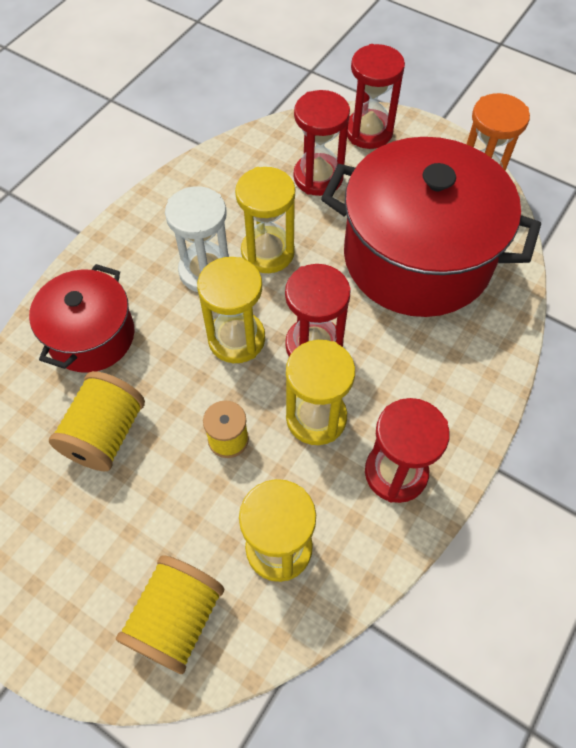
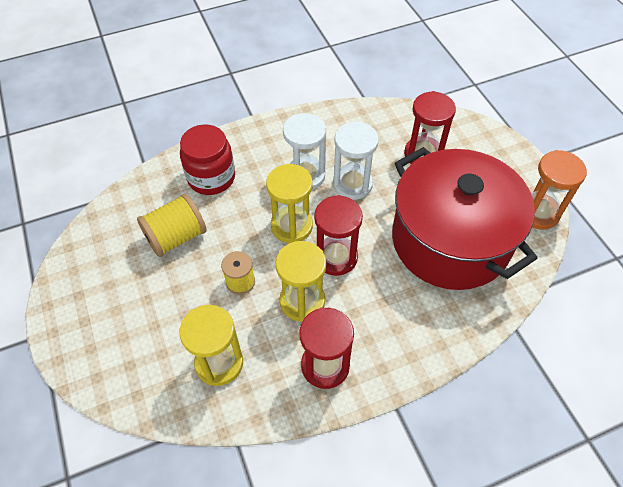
camera: 35 degrees right, 5 degrees down
(91, 336) = (211, 178): red pot -> red jar
(176, 619) = (133, 363): yellow spool -> none
(267, 252) = (352, 184): yellow hourglass -> white hourglass
(368, 132) = (482, 142): red hourglass -> none

